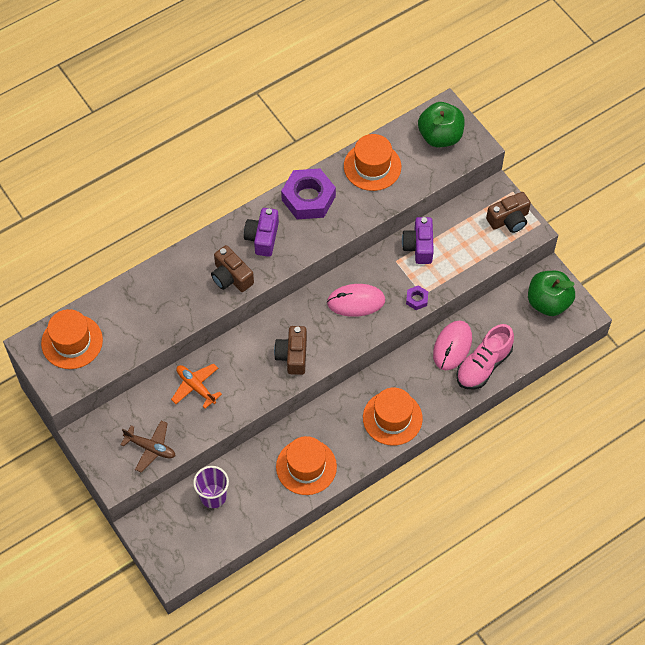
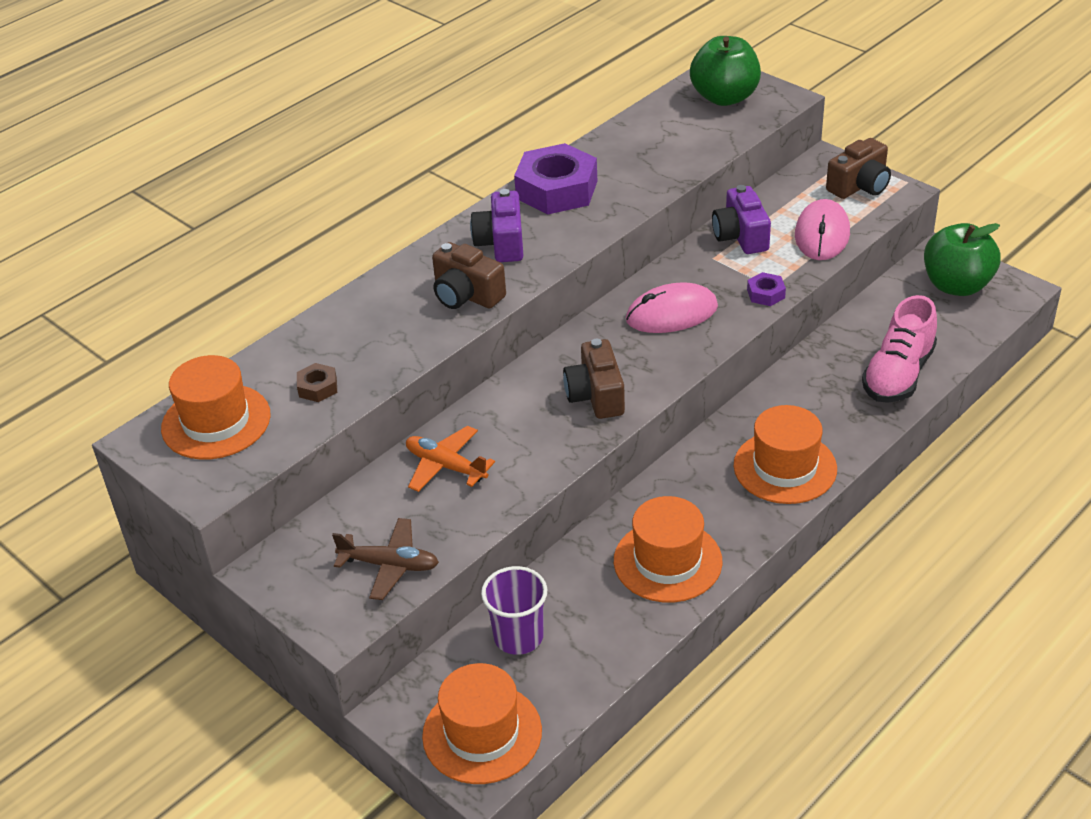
camera: 10 degrees left, 20 degrees down
(132, 330) = (318, 387): none -> brown nut
(372, 166) = (639, 142): orange hat -> orange hat (482, 733)
(452, 346) = (838, 361): pink mouse -> pink mouse (822, 234)

